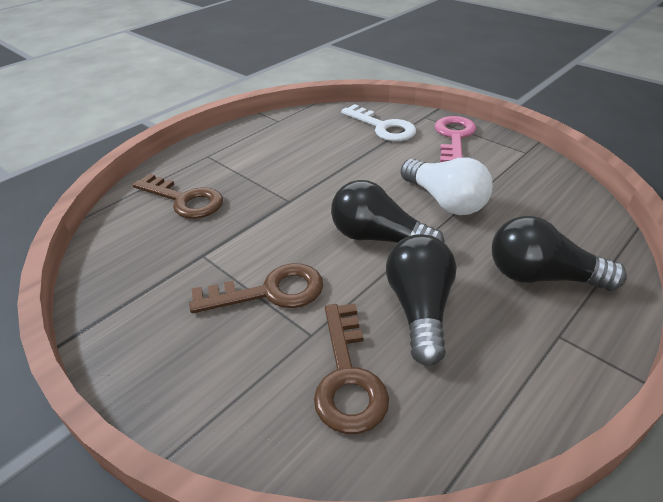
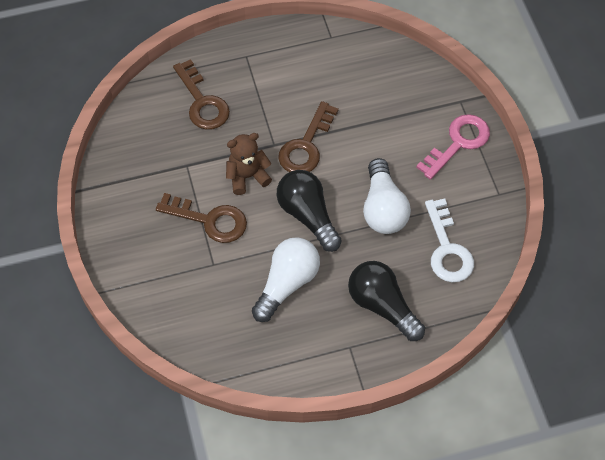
camera: 30 degrees right, 20 degrees up
(282, 235) = (247, 176): none -> brown teddy bear
(348, 377) = (214, 301): brown key -> brown key (306, 145)
(383, 127) = (411, 96): white key -> white key (447, 249)
(419, 309) = (287, 284): black light bulb -> white light bulb

